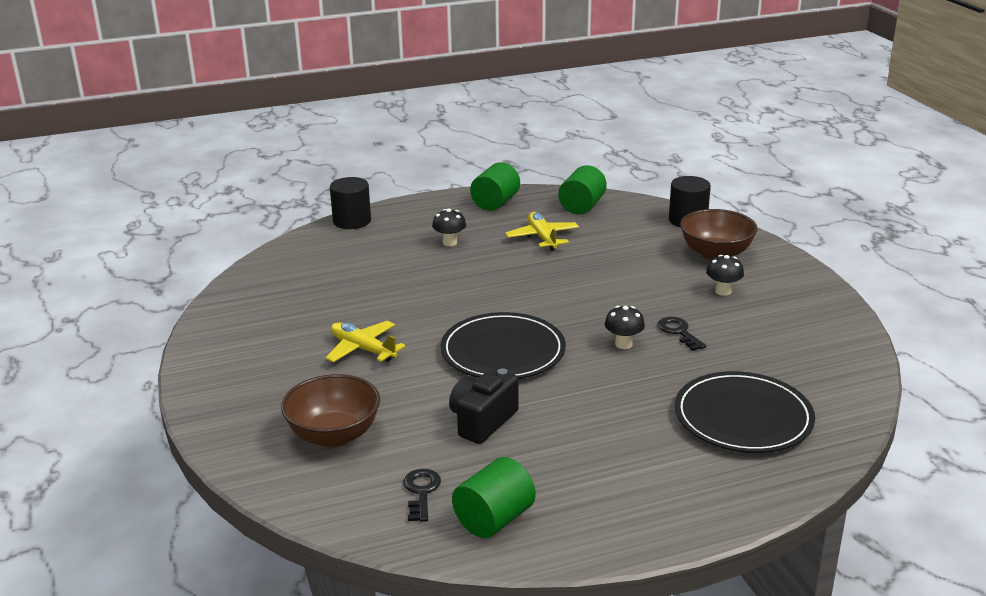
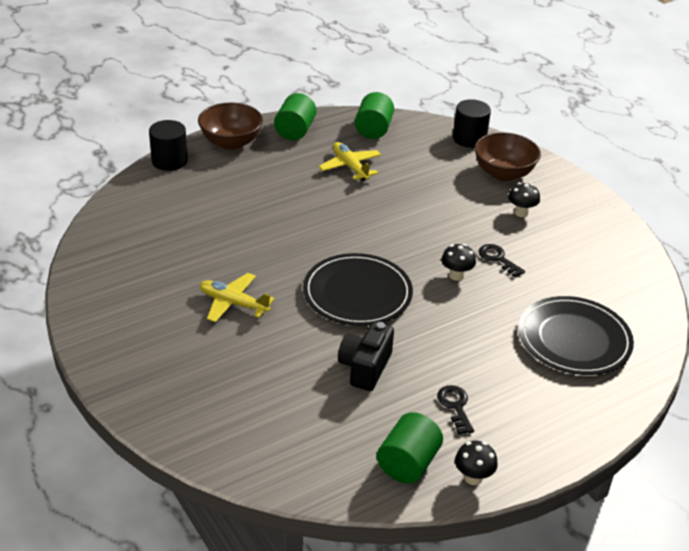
camera: 15 degrees left, 10 degrees up
(334, 435) = (242, 397): brown bowl -> brown bowl (231, 142)
(421, 492) = (338, 444): black key -> black key (455, 406)
(449, 243) = (269, 179): black mushroom -> black mushroom (473, 478)

